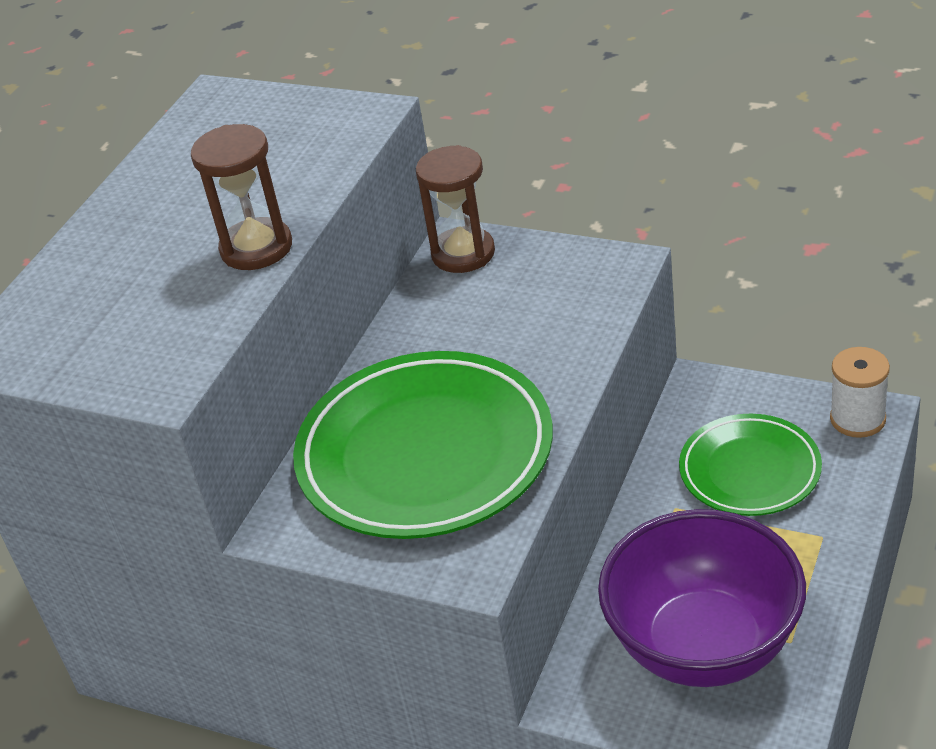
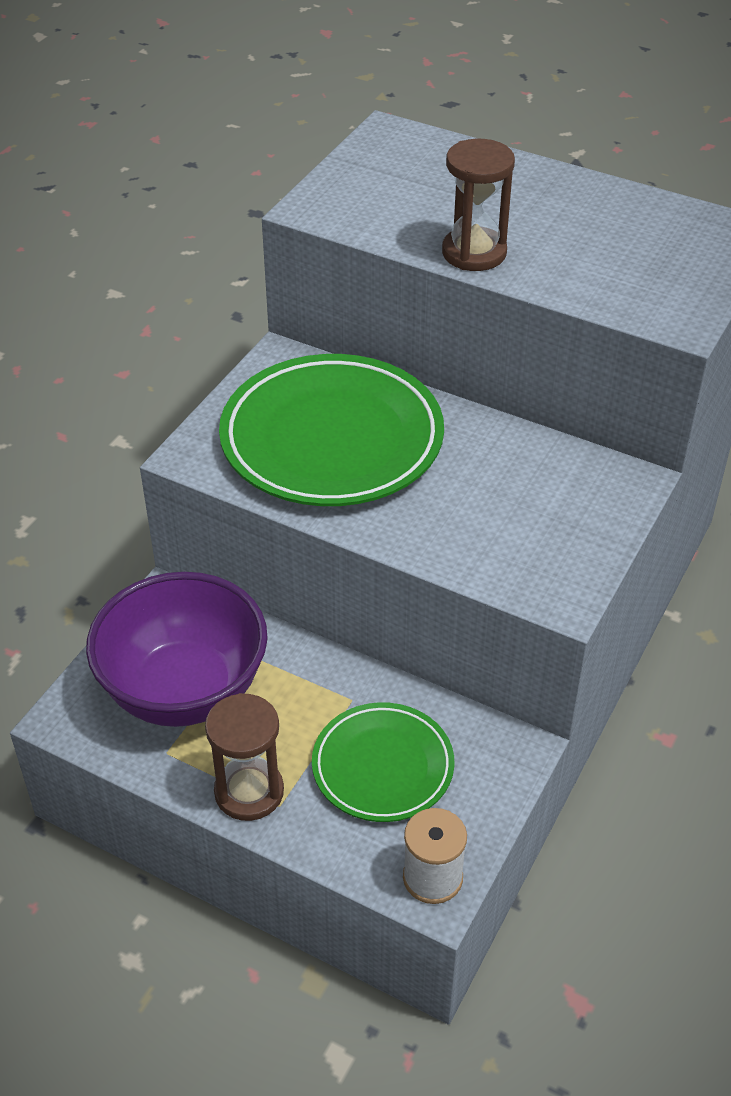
camera: 90 degrees right, 5 degrees up
(463, 253) = (610, 483): brown hourglass -> brown hourglass (249, 792)

